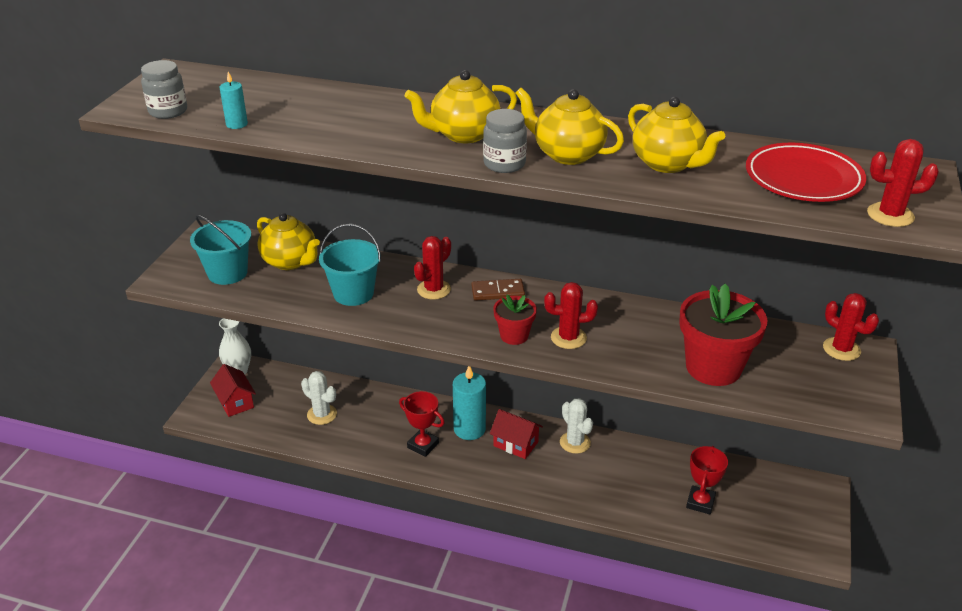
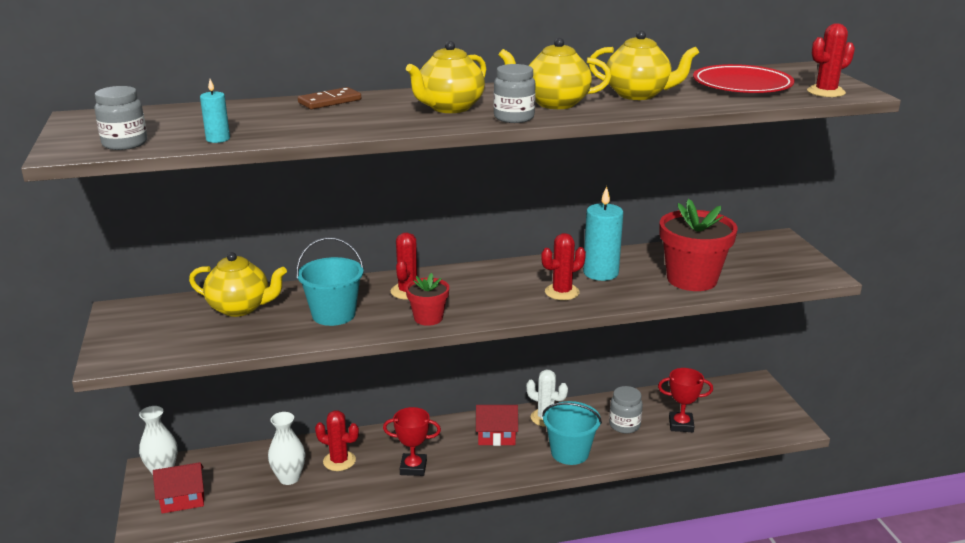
camera: 30 degrees left, 10 degrees down
(227, 273) = (180, 334): turquoise bucket -> turquoise bucket (570, 452)
(235, 402) = (183, 500): red house -> red house turned 45 degrees counterclockwise
(322, 414) = (289, 478): white cactus -> white vase
(469, 429) = (445, 439): turquoise candle -> turquoise candle (600, 273)
(498, 292) = (467, 278): brown domino -> brown domino (329, 101)
(514, 335) = (515, 303): red flower pot -> red flower pot (428, 318)
(643, 480) = (624, 425): none -> grey jar
(700, 502) = (681, 425): red trophy -> red trophy turned 75 degrees counterclockwise
(841, 349) = (763, 243): red cactus -> red cactus (339, 461)

